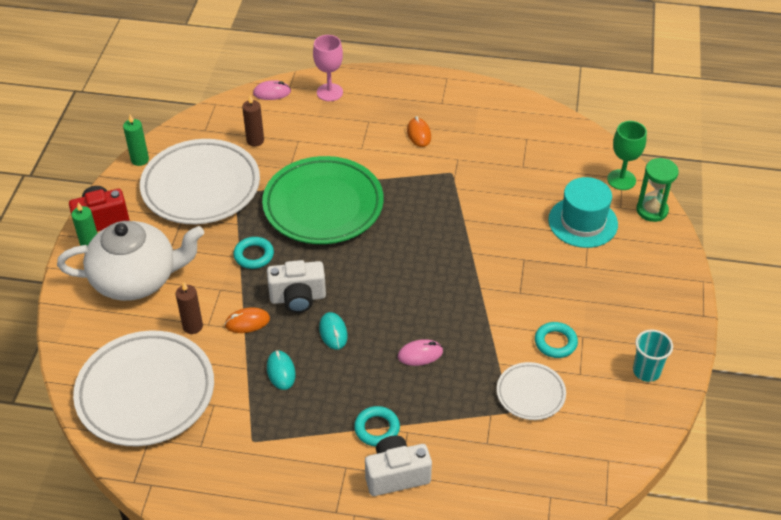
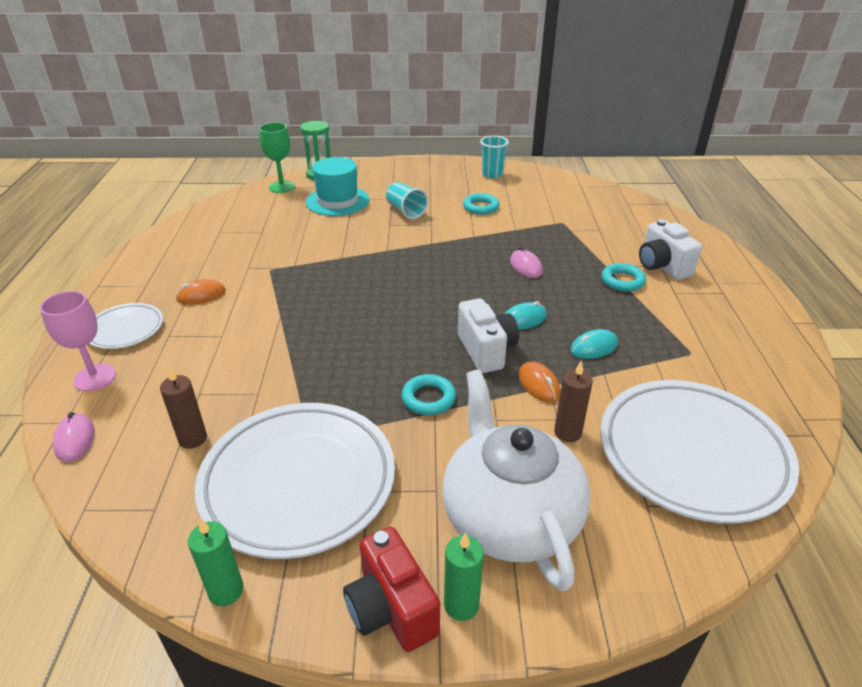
camera: 100 degrees left, 10 degrees down
(323, 205) = (329, 352): green plate -> none
(530, 394) = (539, 215): white plate -> white plate (125, 330)
(553, 275) = (405, 211): none -> turquoise cup

